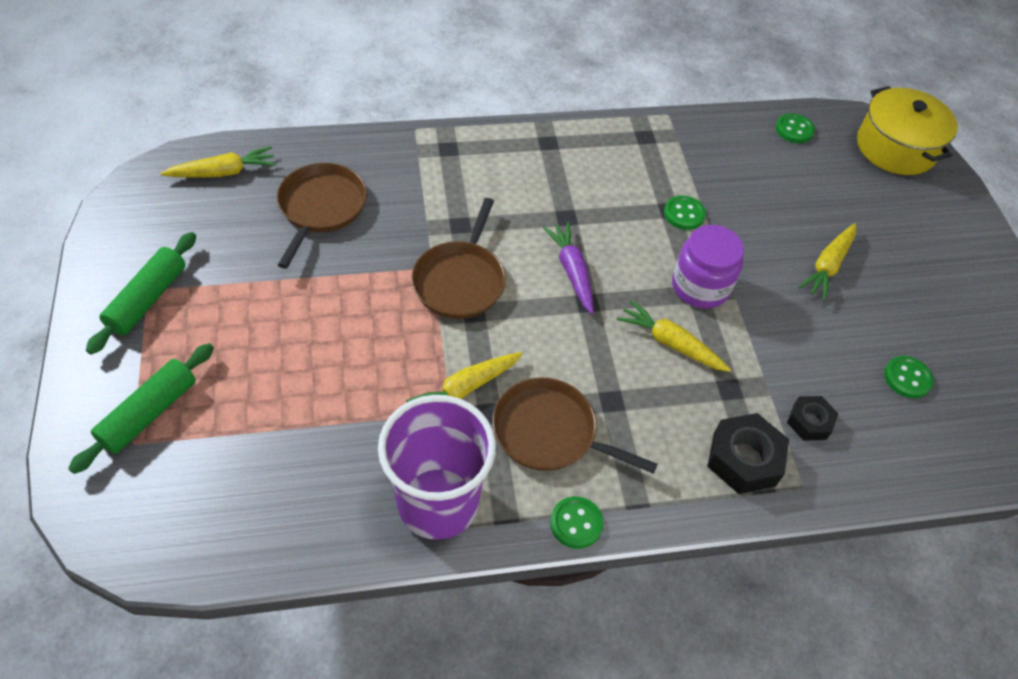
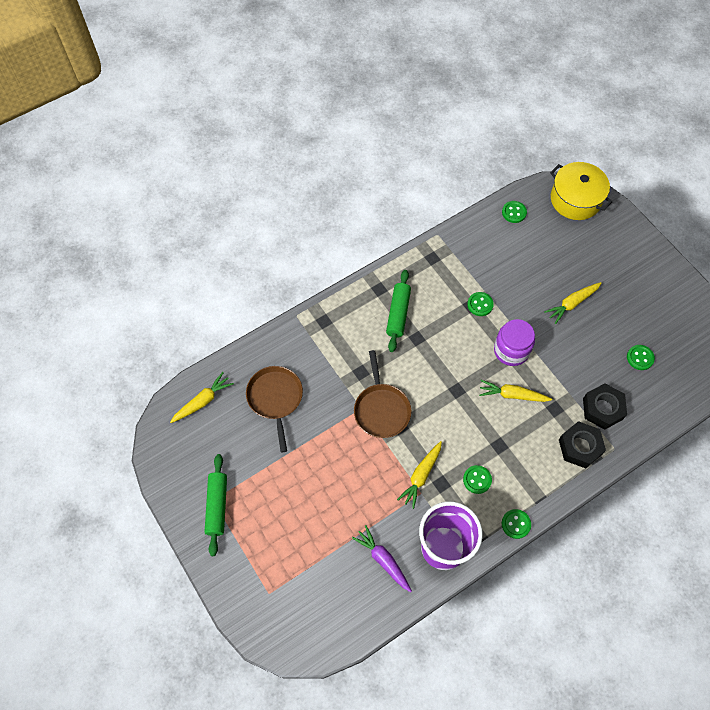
camera: 20 degrees left, 10 degrees up
(149, 413) = (265, 573): green rolling pin -> green rolling pin (398, 314)
(549, 432) = (477, 480): brown pan -> green button
(572, 271) = (438, 374): purple carrot -> purple carrot (383, 560)
(809, 422) = (602, 409): black nut -> black nut, size x1.63
(828, 266) = (572, 303): yellow carrot -> yellow carrot turned 45 degrees clockwise

